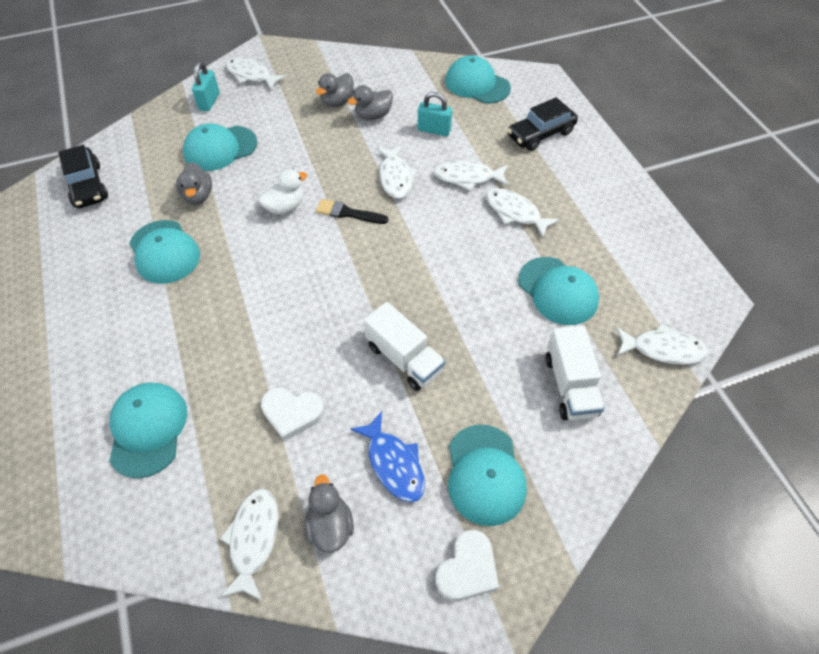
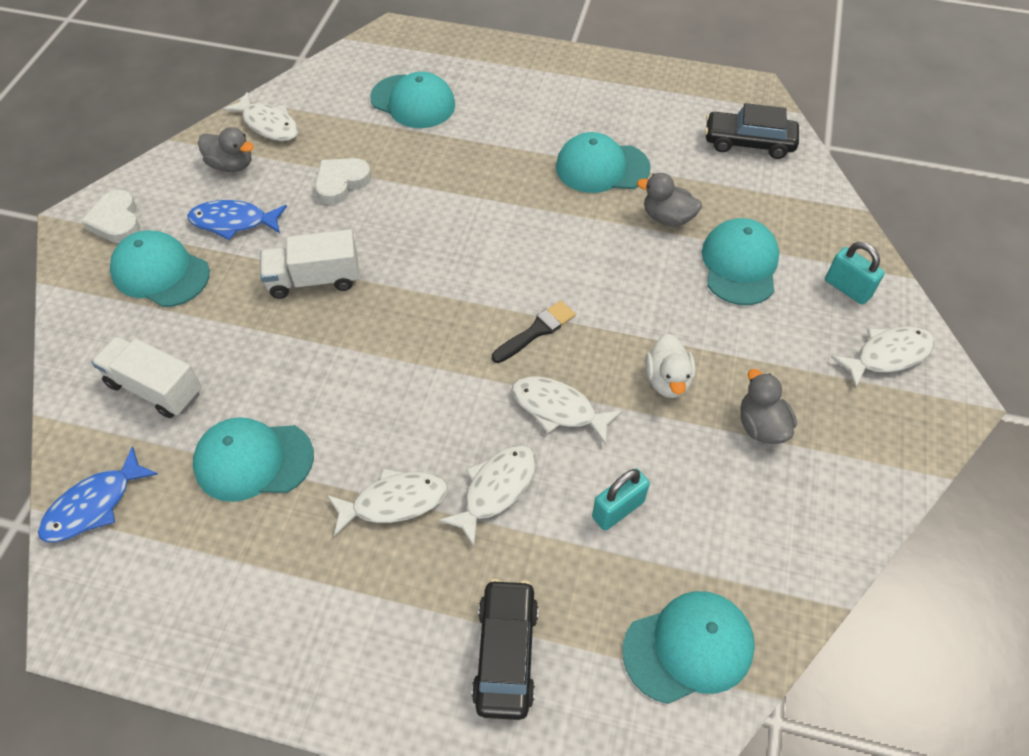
camera: 125 degrees right, 0 degrees up
(285, 207) = (592, 281): white duck -> white duck (667, 380)
(373, 116) = (701, 452): grey duck -> none
(663, 349) = (94, 505): white fish -> blue fish

